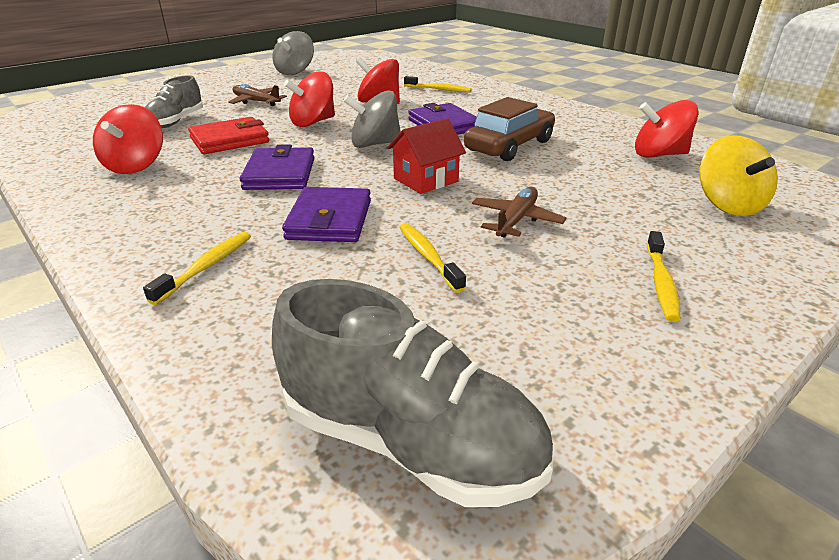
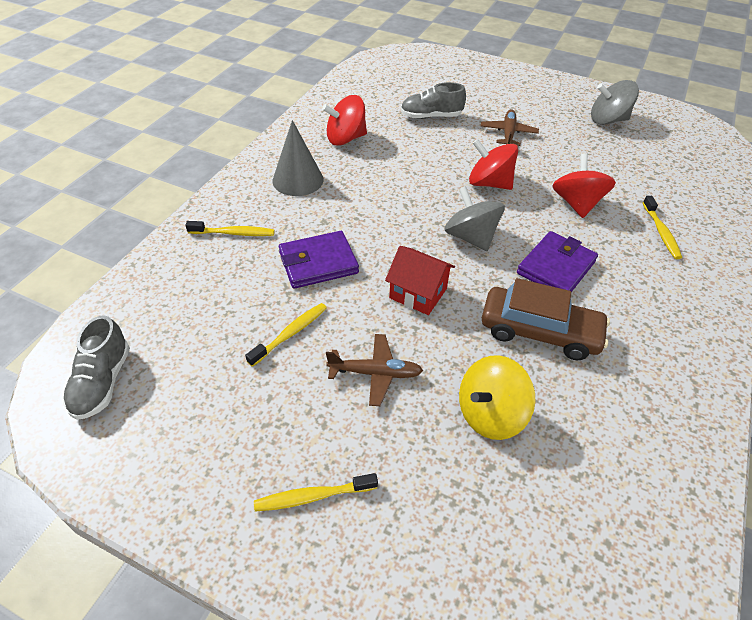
camera: 65 degrees right, 15 degrees up
(165, 206) = (298, 180): none -> grey cone
(230, 140) = (417, 157): red wallet -> none
(280, 174) = (376, 208): purple wallet -> none
(410, 441) = (102, 382): grey shoe -> grey shoe, size x0.63
(659, 155) = (619, 476): red spinning top -> none
(728, 205) = (512, 556): yellow spinning top -> yellow spinning top (490, 414)

